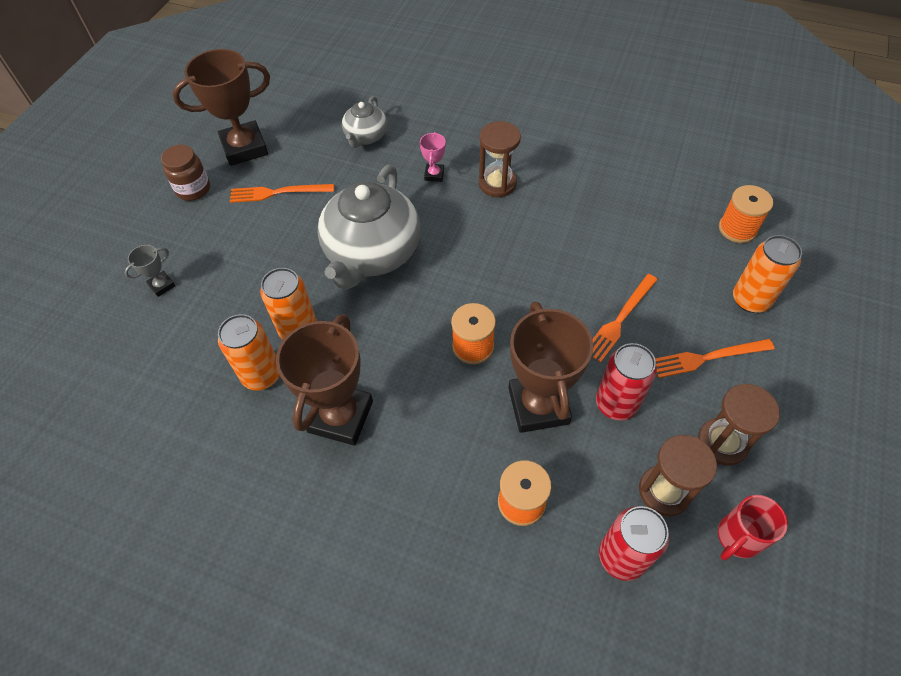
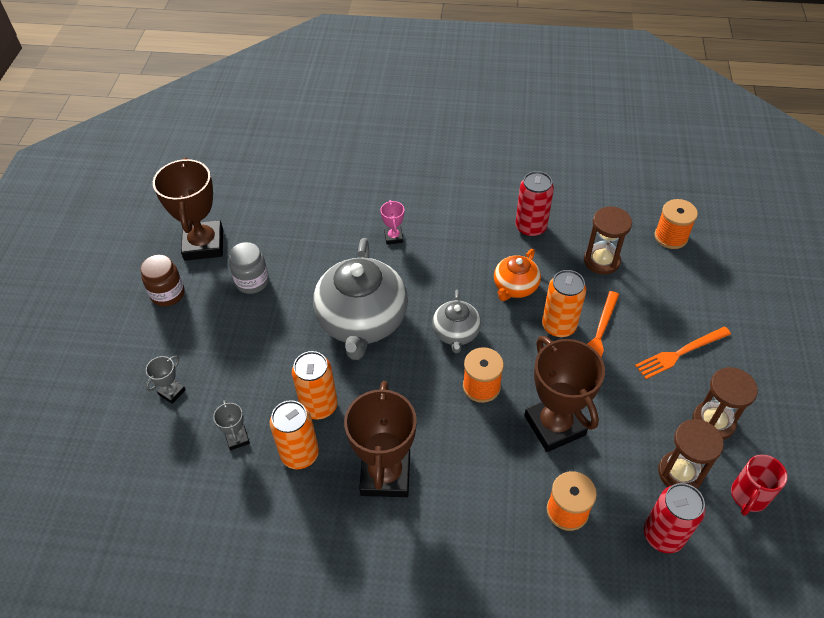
camera: 15 degrees left, 5 degrees down
(207, 345) = (237, 438): none -> grey trophy
(244, 148) = (203, 244): brown trophy -> brown trophy turned 60 degrees counterclockwise
(278, 193) = (252, 282): orange fork -> grey jar
(366, 137) = (317, 213): grey teapot -> grey teapot (456, 333)
(497, 183) = (453, 235): brown hourglass -> brown hourglass (601, 260)
(544, 249) = (515, 287): none -> orange teapot
(616, 404) = (618, 409): red can -> red can (530, 227)
(750, 300) = (699, 296): orange can -> orange can (558, 326)

